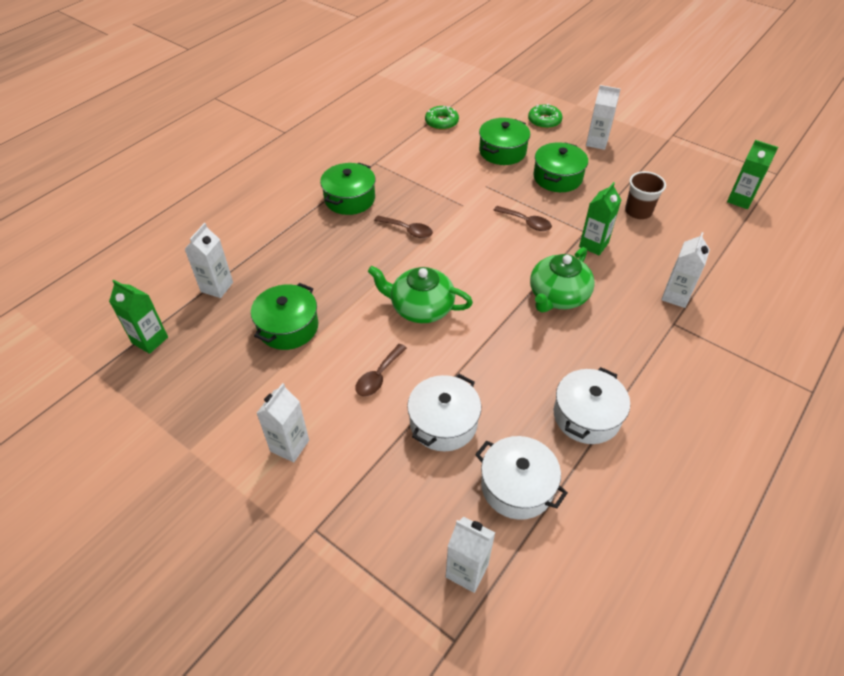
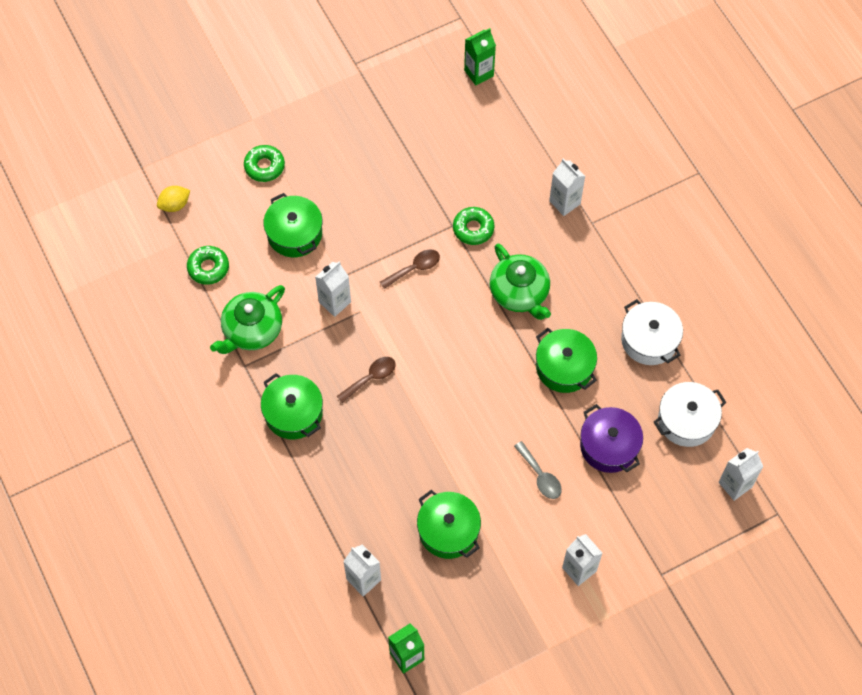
camera: 65 degrees left, 15 degrees up
(378, 376) = (540, 476): brown spoon -> grey spoon
(420, 307) = (479, 410): green teapot -> green teapot (251, 330)
(443, 423) = (609, 446): white pot -> purple pot
(478, 94) = (175, 205): none -> yellow lemon
(557, 177) = (364, 205): green pot -> green pot (564, 367)
(593, 245) = (473, 229): green carton -> green donut
(596, 142) = (329, 139): white carton -> white carton (335, 302)
(638, 211) = (449, 165): brown cup -> none

